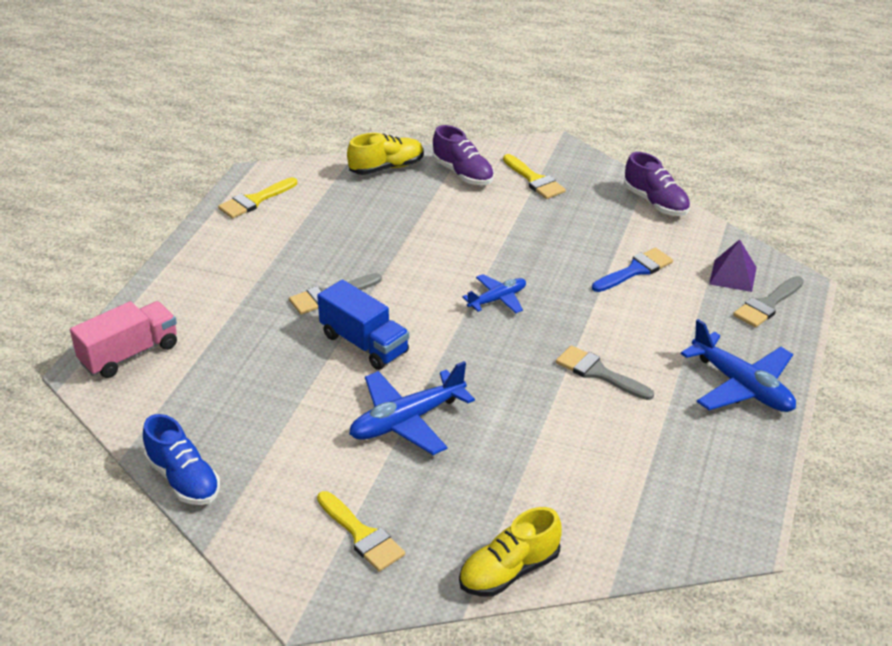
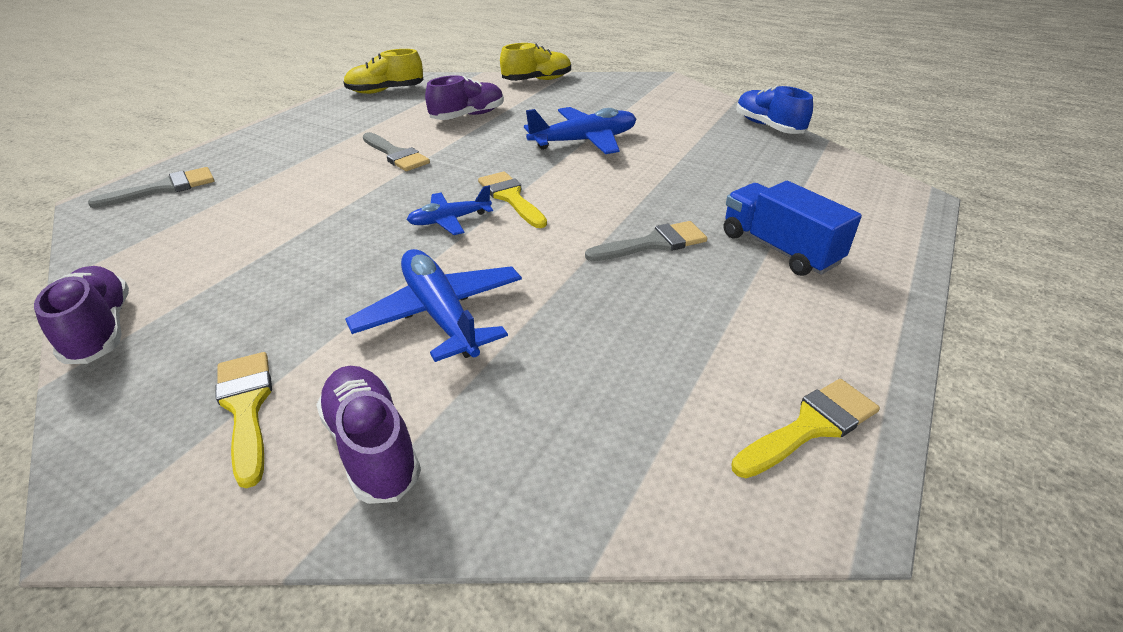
camera: 170 degrees left, 0 degrees up
(130, 354) = (877, 207): pink truck -> none
(362, 535) = (628, 97): yellow brush -> yellow brush (511, 197)
(364, 344) = (615, 194): blue truck -> blue truck (779, 249)
(386, 168) = (528, 491): yellow shoe -> yellow shoe (385, 91)
(563, 456) = (468, 116): none -> purple shoe
(635, 270) = (257, 235): blue brush -> none
(732, 275) = (154, 218): purple pyramid -> none
(741, 386) = (283, 137): blue plane -> blue plane (441, 314)

